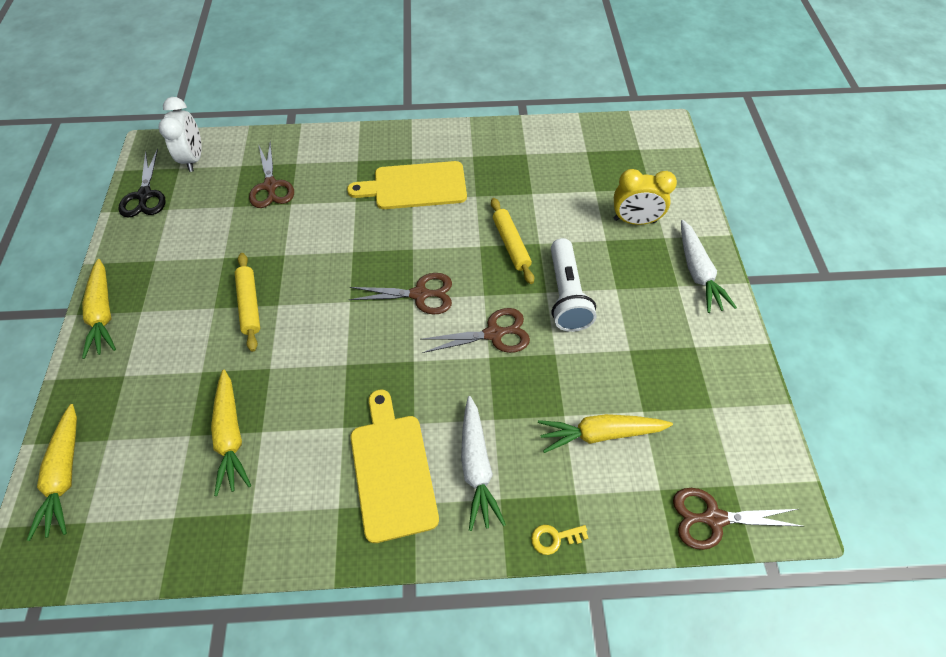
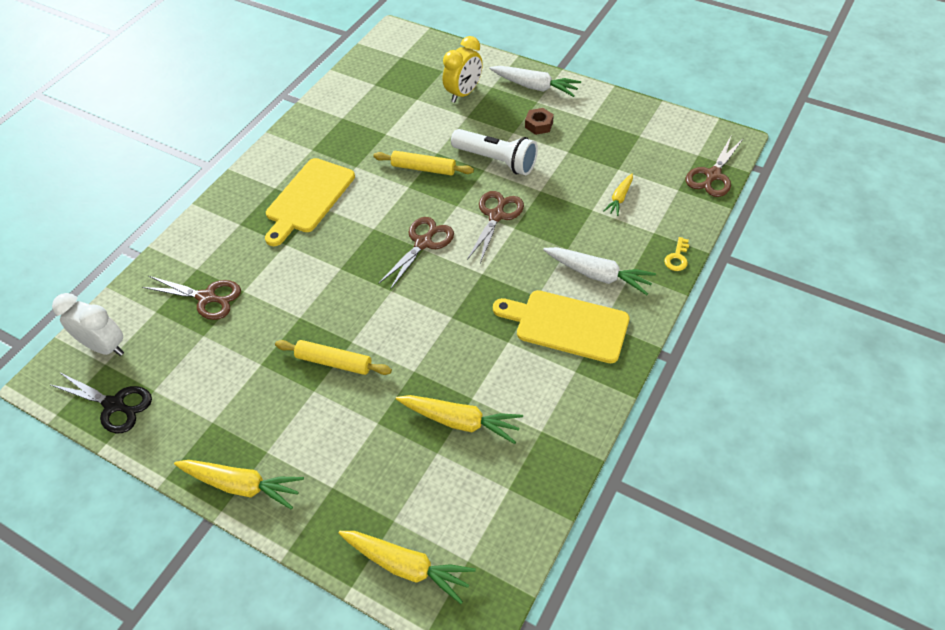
camera: 55 degrees left, 5 degrees down
(600, 434) = (619, 198): yellow carrot -> yellow carrot, size x0.57
(646, 305) = (539, 125): none -> brown nut

